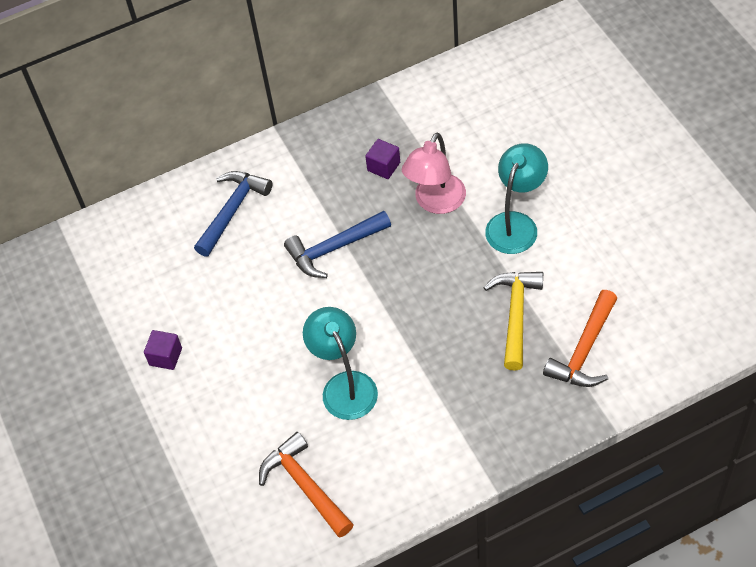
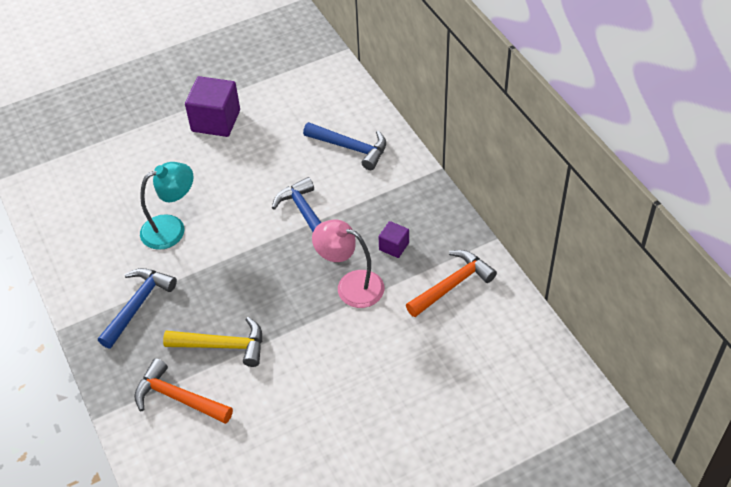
camera: 85 degrees right, 5 degrees down
(165, 356) = (216, 121): purple cube -> purple cube, size x1.95
(305, 486) = (90, 209): orange hammer -> orange hammer (452, 285)
(460, 407) = (138, 305): none -> blue hammer
(515, 224) = (322, 347): turquoise lamp -> none

